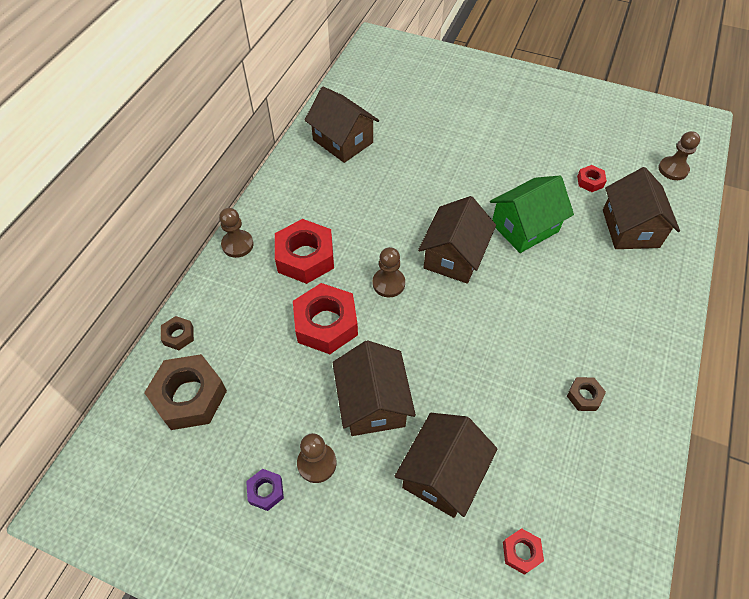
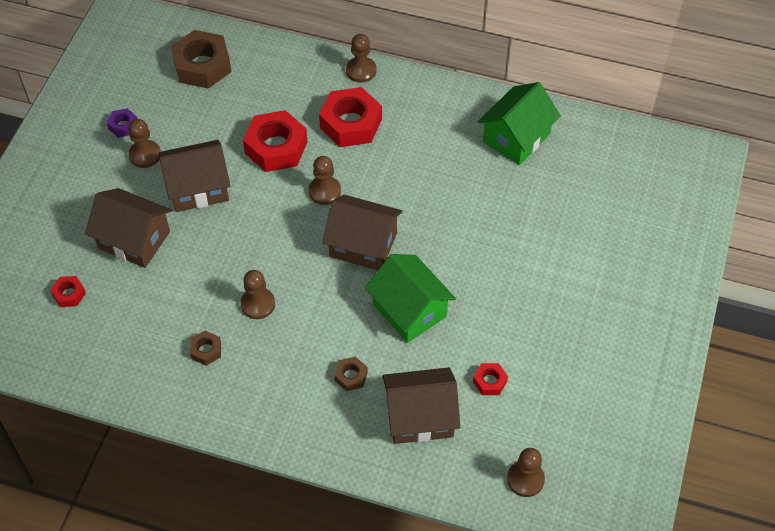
camera: 85 degrees right, 0 degrees up
(178, 335) = (259, 48): brown nut -> brown nut (351, 376)
(343, 141) = (516, 138): brown house -> green house
(525, 347) = (258, 304): none -> brown pawn

